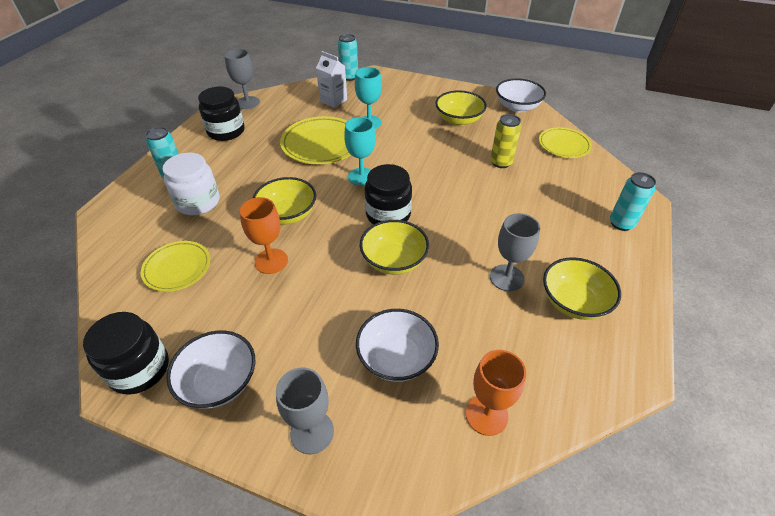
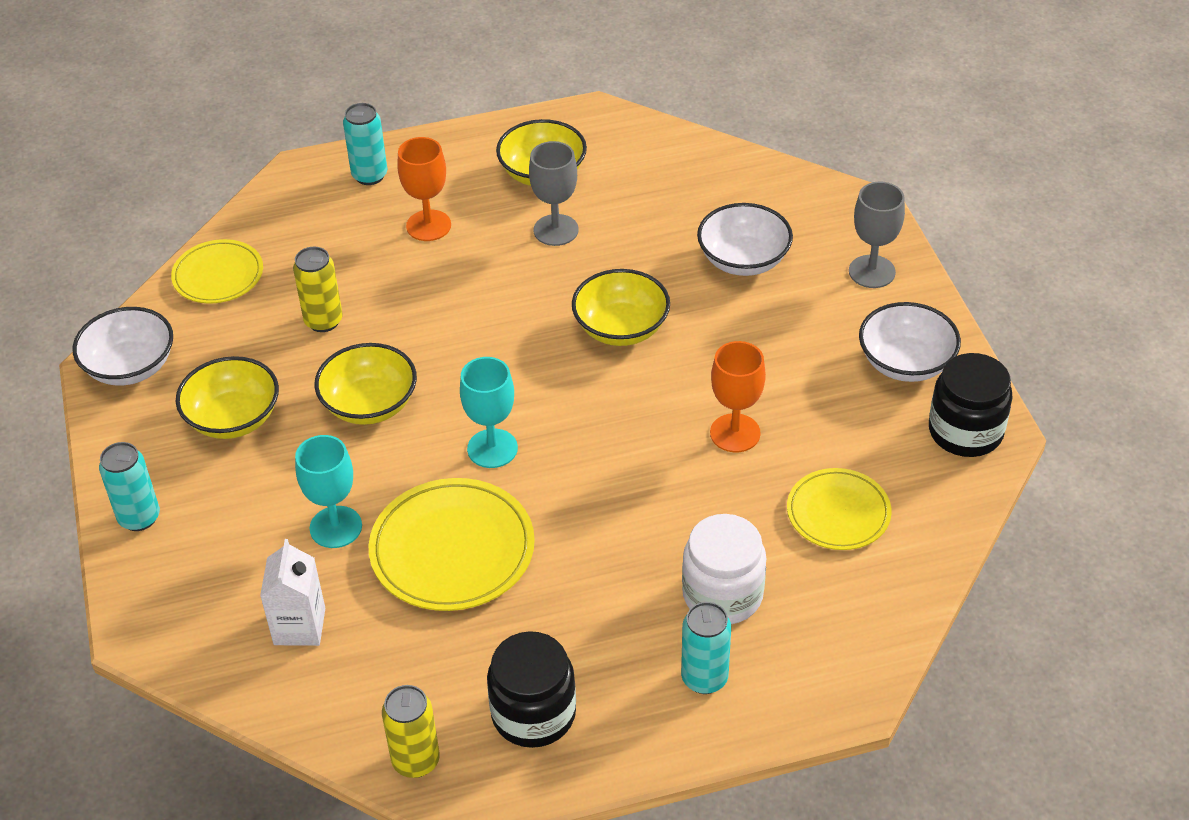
camera: 125 degrees left, 0 degrees up
(248, 103) = (416, 761): grey goblet -> yellow can
(287, 214) = (645, 475): yellow bowl -> yellow bowl (369, 404)
(349, 77) = (184, 663): turquoise can -> turquoise can (139, 517)
(388, 214) = (547, 376): black jar -> none
(486, 414) = (736, 181): orange goblet -> orange goblet (428, 225)

